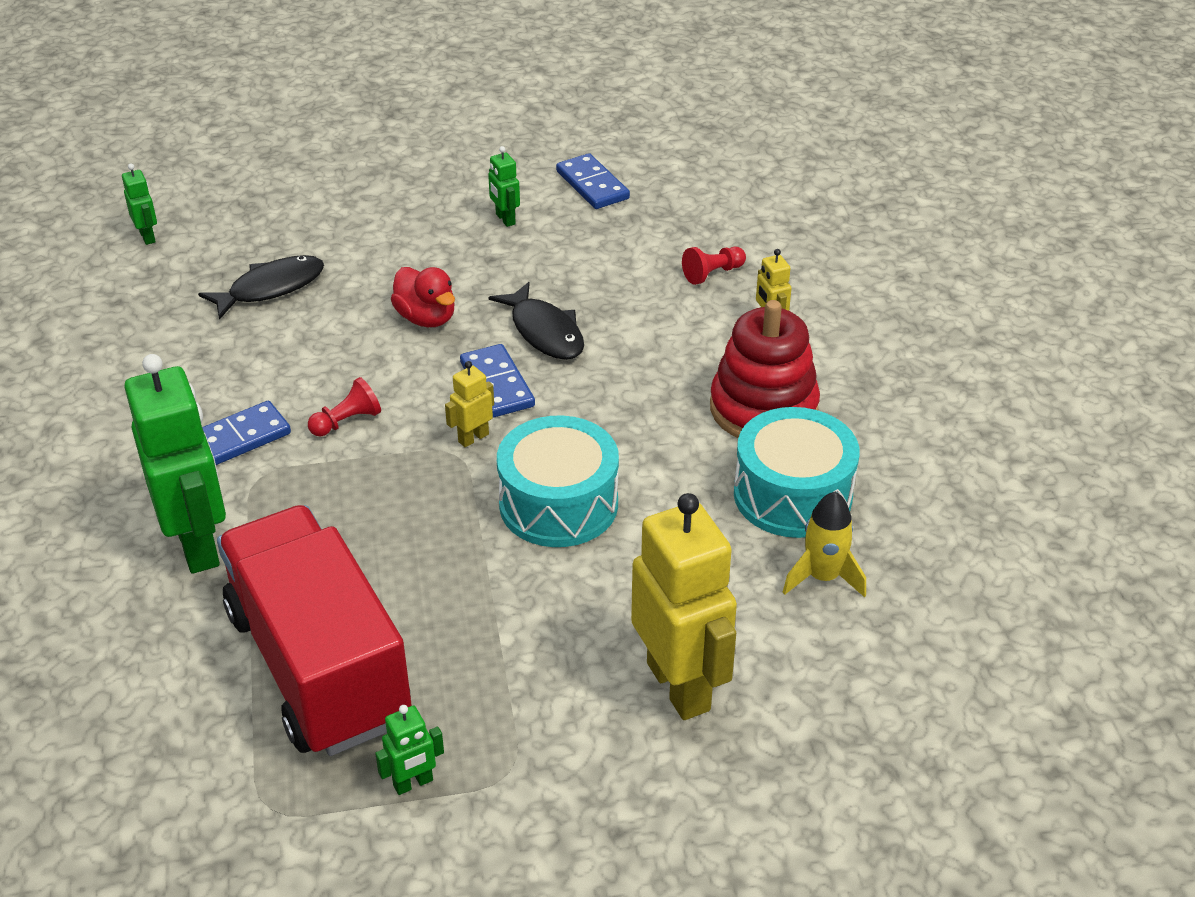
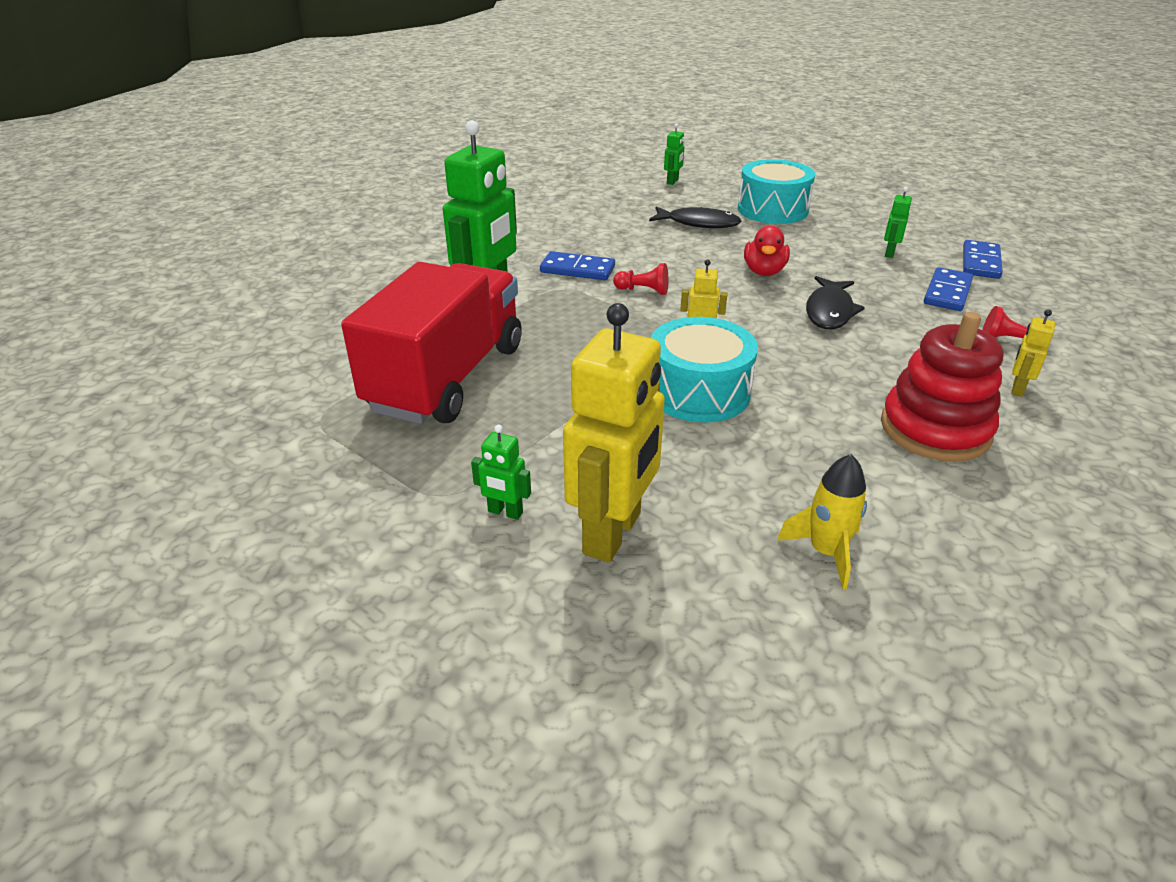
camera: 50 degrees right, 5 degrees down
(413, 783) = (392, 460): green robot -> green robot (505, 512)
(497, 384) = (757, 319): blue domino -> blue domino (947, 293)
(792, 495) = (880, 489): turquoise drum -> turquoise drum (772, 209)

